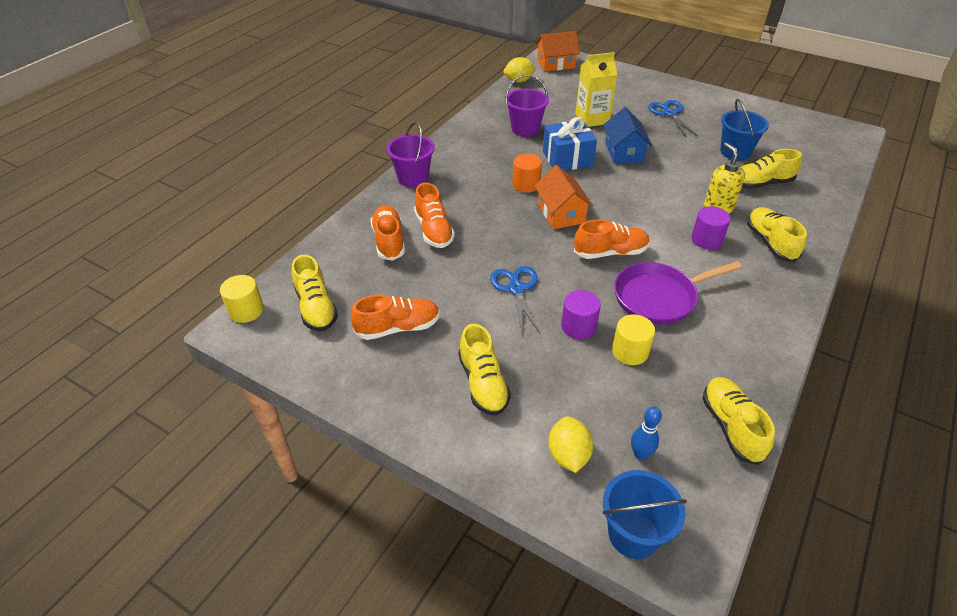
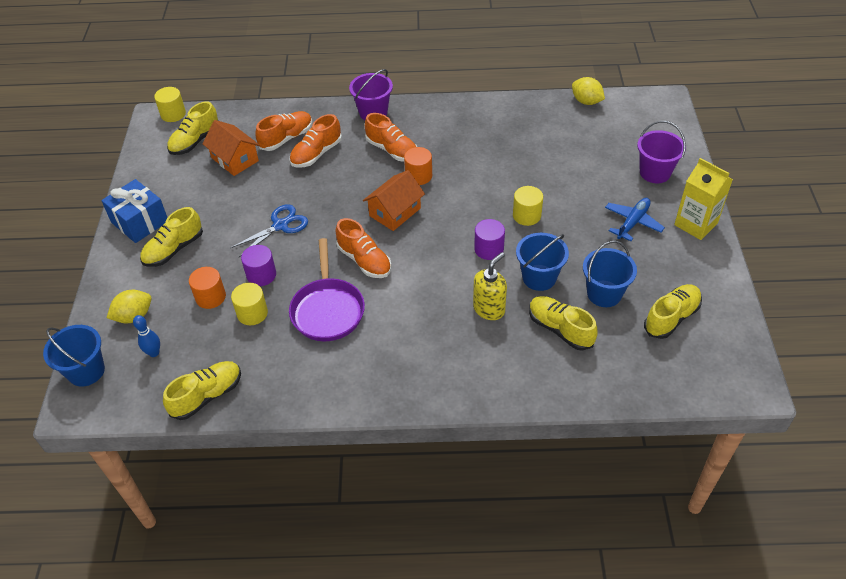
camera: 60 degrees right, 5 degrees up
(398, 328) = (201, 186): orange shoe -> orange shoe (392, 150)
(525, 129) = (505, 140): purple bucket -> purple bucket (655, 172)
(556, 64) = (647, 110): orange house -> orange house (235, 159)
(567, 159) = (481, 184): blue gift -> blue gift (140, 222)
(583, 376) = (210, 297): none -> orange cylinder
(592, 119) = (566, 174): yellow carton -> yellow carton (695, 224)
(624, 152) = (526, 215): blue house -> yellow cylinder
(659, 297) = (327, 309): purple pan -> purple pan turned 135 degrees counterclockwise
(669, 113) = (633, 222): blue scissors -> blue plane
(698, 172) = (539, 277): none -> blue bucket
(706, 239) = (431, 315): purple cylinder -> purple cylinder (489, 249)
(770, 243) = (462, 361): yellow shoe -> yellow shoe (671, 317)

